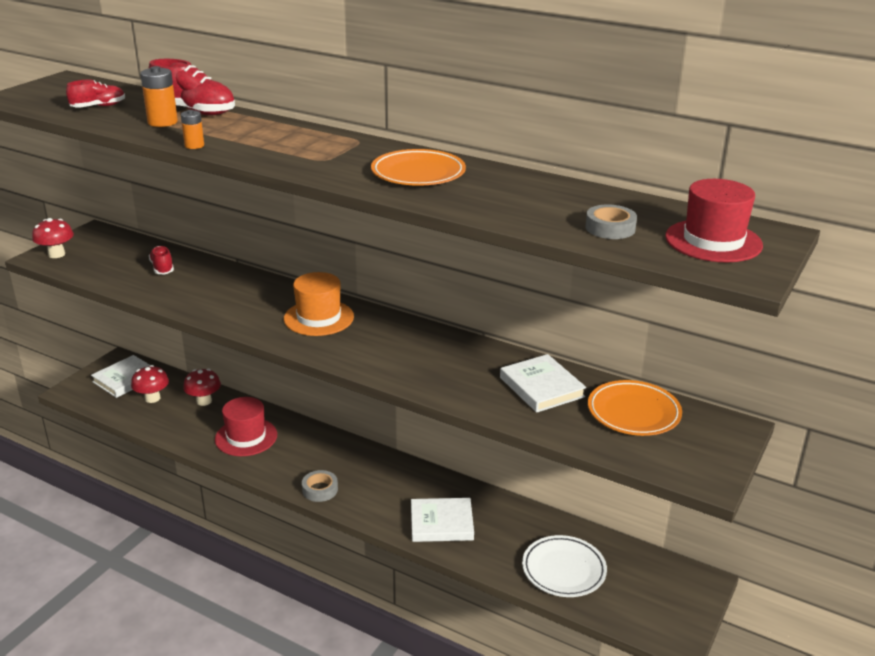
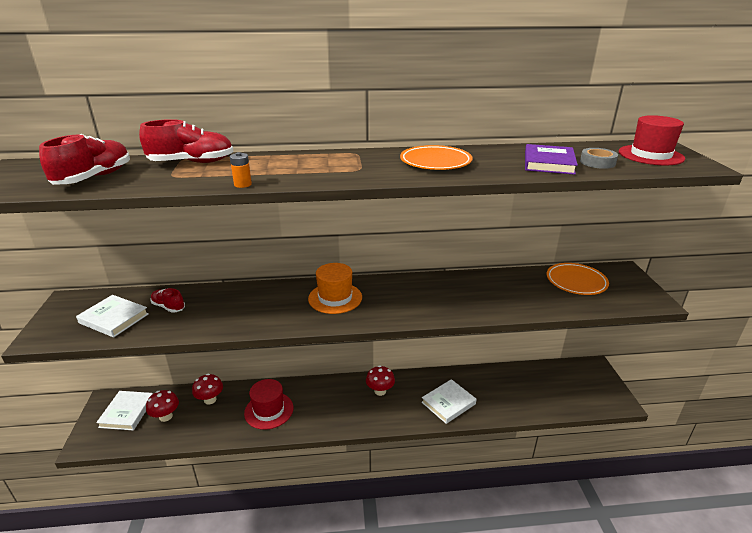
camera: 35 degrees left, 0 degrees up
(56, 254) = (52, 330): red mushroom -> red mushroom (380, 391)
(98, 107) = (94, 178): red shoe -> red shoe, size x1.69
(162, 122) = (179, 175): orange battery -> none
(320, 490) = (357, 421): grey tape -> none
(541, 387) = (517, 287): white book -> white book (114, 318)
(545, 211) = (548, 163): none -> purple book
(563, 570) = (535, 395): white plate -> none

